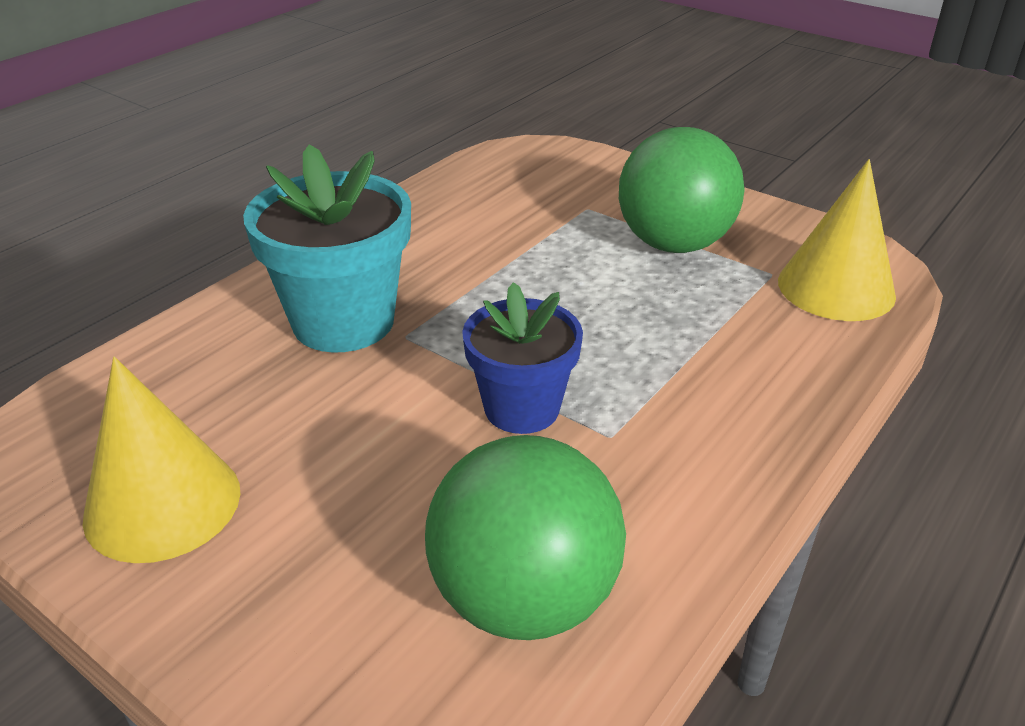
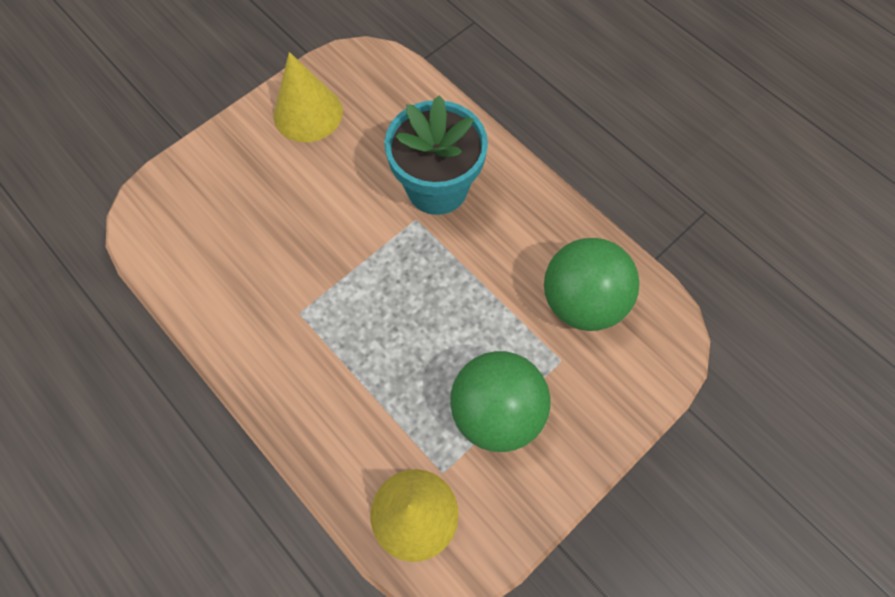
camera: 100 degrees right, 30 degrees up
(522, 408) = (333, 272): blue flower pot -> none
(524, 598) = (206, 251): green ball -> green ball (582, 301)

